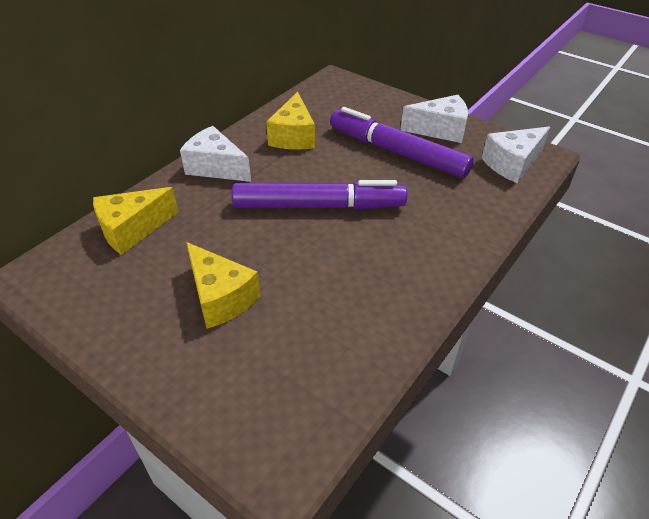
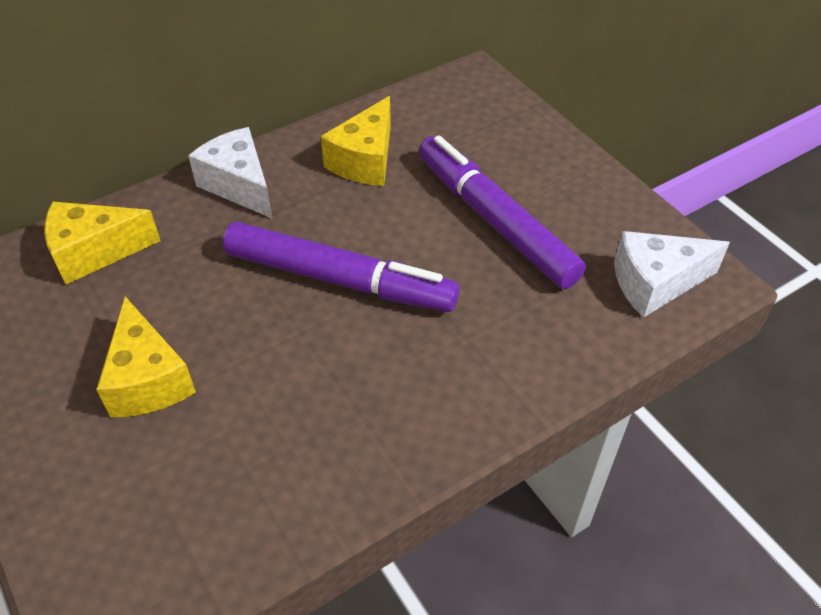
camera: 20 degrees right, 5 degrees up
(440, 130) = (579, 199): white cheese -> none

